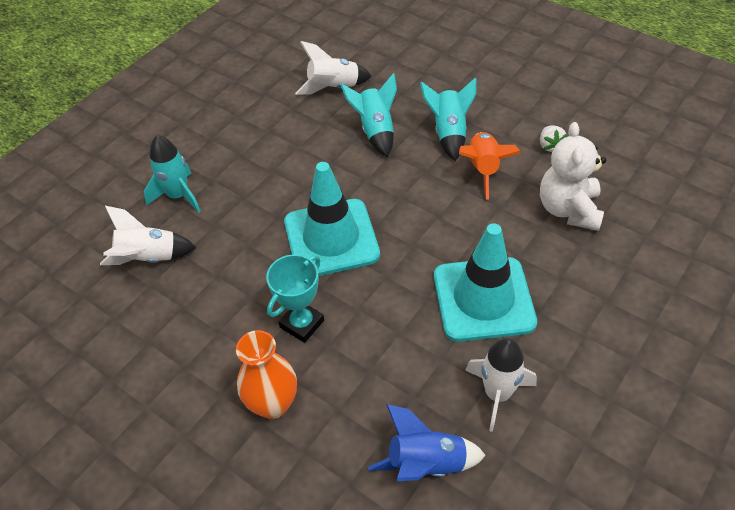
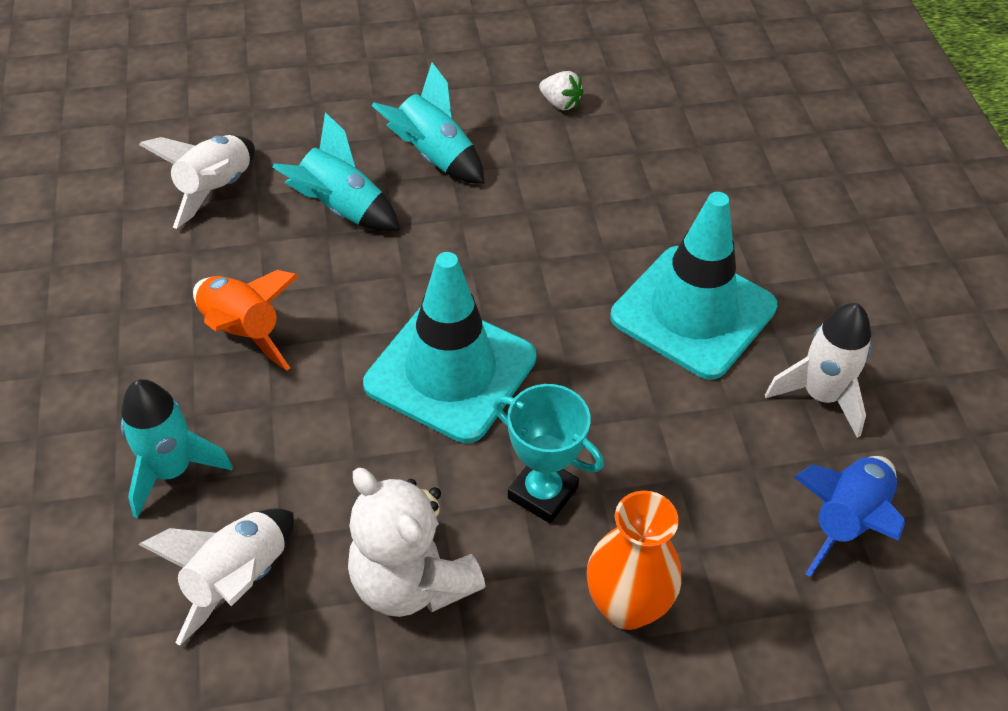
camera: 50 degrees left, 0 degrees up
(302, 324) = (542, 493): turquoise trophy -> turquoise trophy turned 45 degrees counterclockwise
(483, 169) = (523, 174): orange rocket -> orange rocket (243, 332)
(568, 210) = (659, 160): white teddy bear -> white teddy bear (411, 581)

